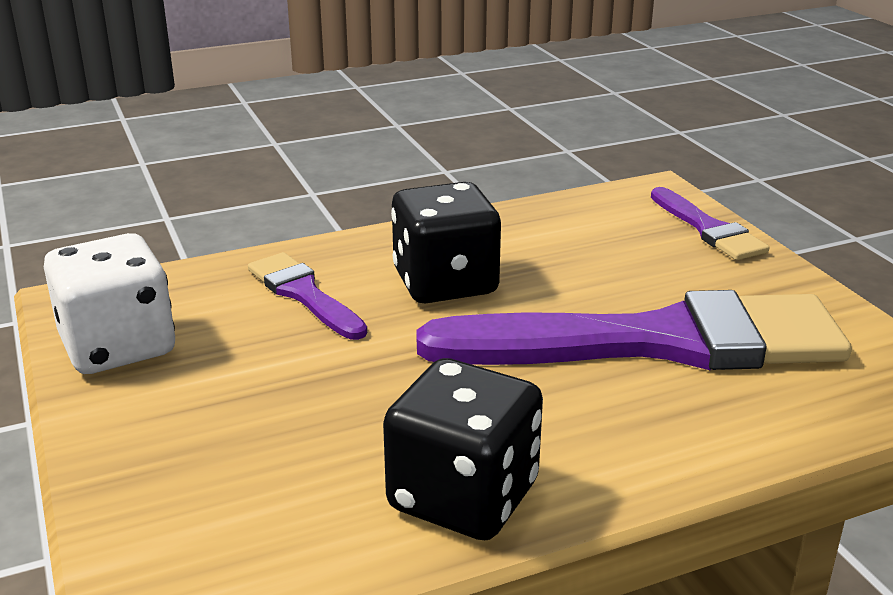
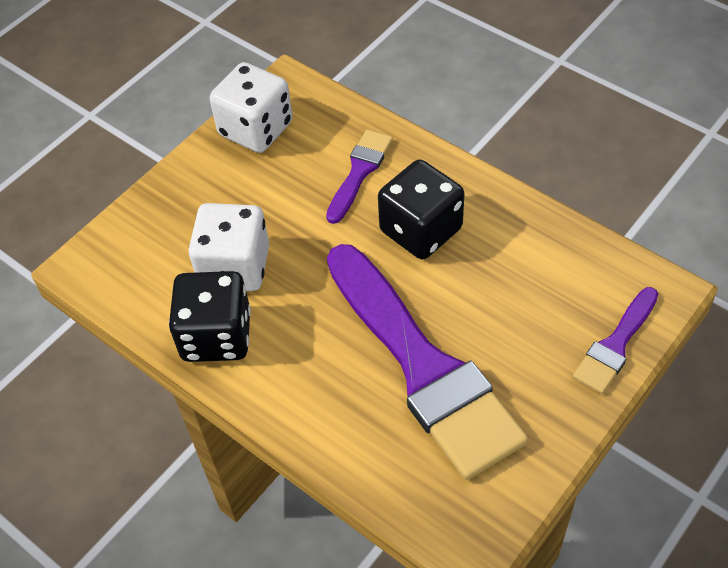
camera: 65 degrees right, 25 degrees up
(349, 440) = (235, 267): none -> white dice

